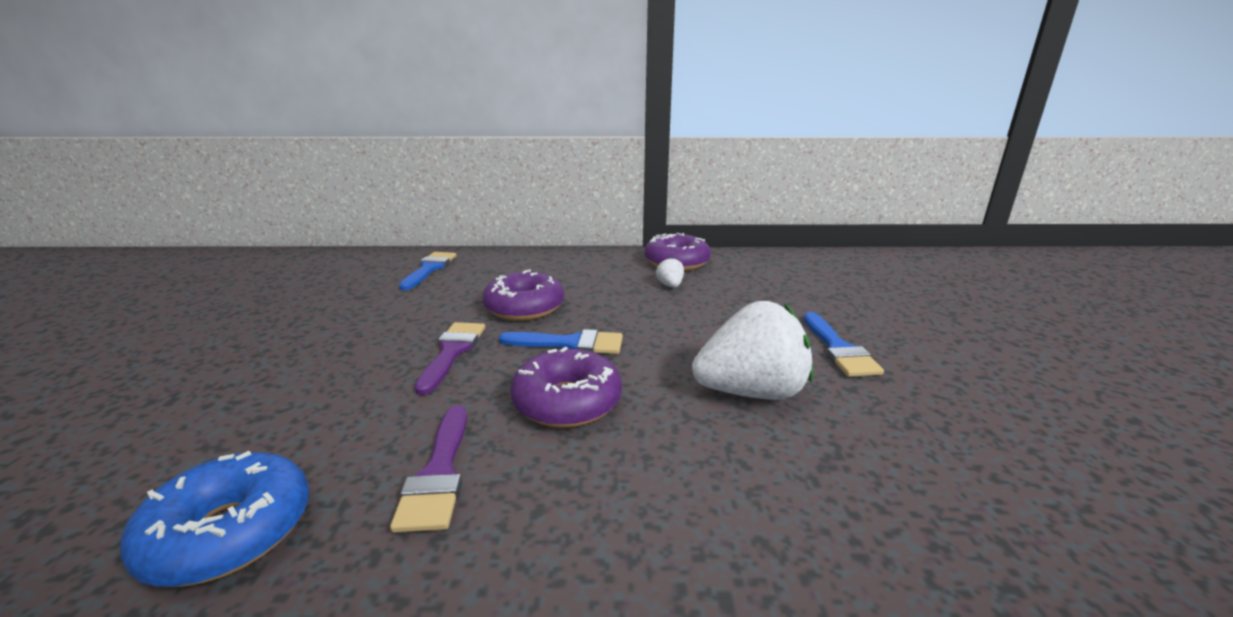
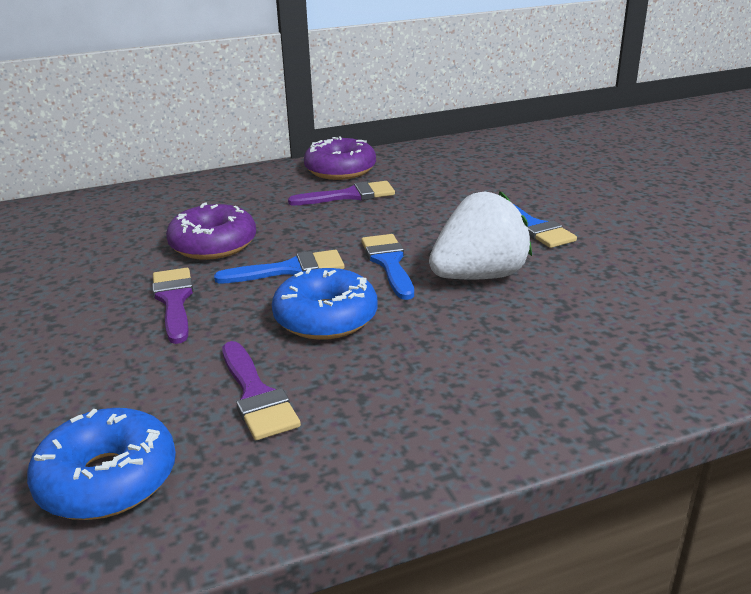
camera: 20 degrees left, 5 degrees up
(429, 269) = (61, 223): blue brush -> blue brush (389, 263)
(567, 402) = (325, 318): purple donut -> blue donut
(670, 285) = (349, 195): white strawberry -> purple brush

